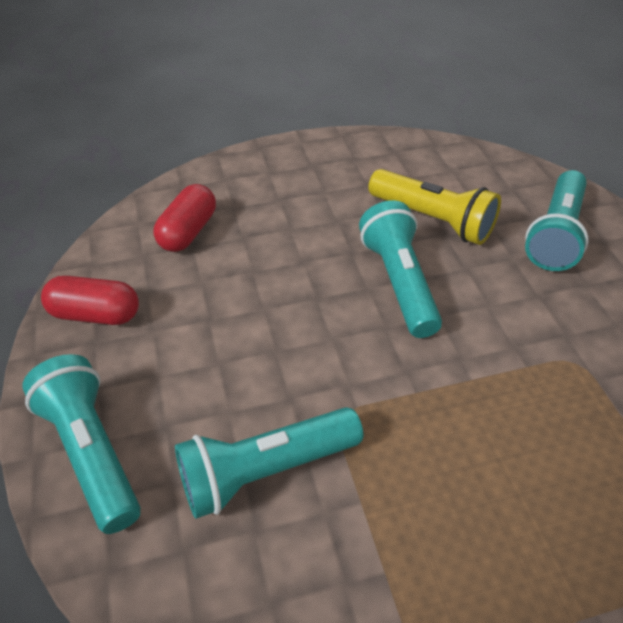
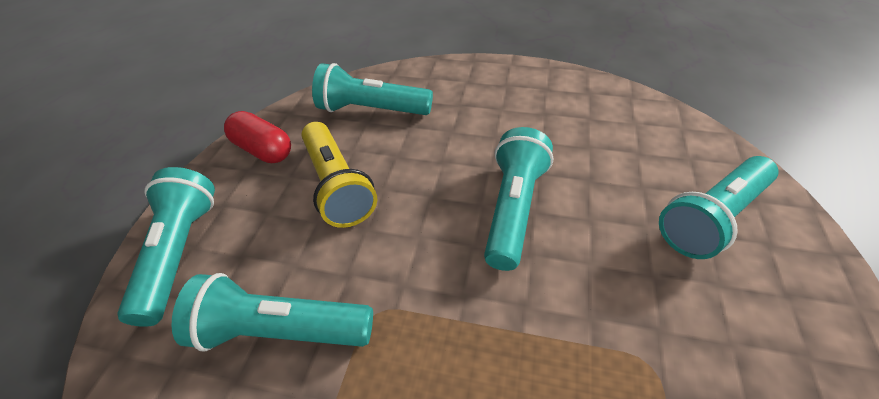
camera: 30 degrees right, 0 degrees up
(188, 232) = (371, 110): red capsule -> turquoise flashlight
(432, 220) = (584, 163): yellow flashlight -> yellow flashlight (337, 186)

